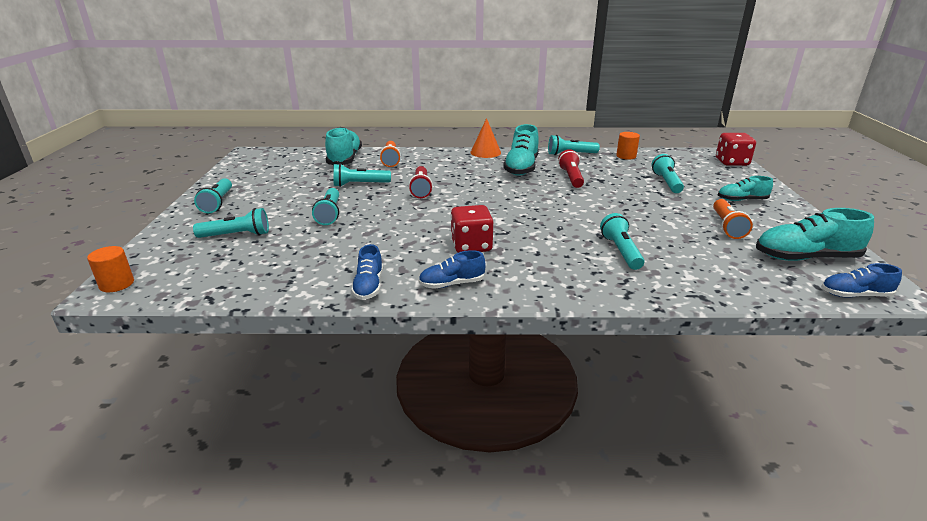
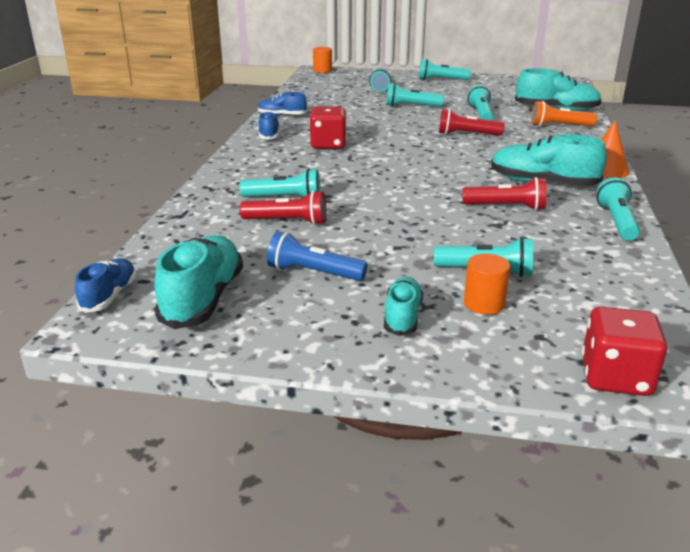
camera: 100 degrees right, 0 degrees up
(626, 156) = (621, 265): orange cylinder -> orange cylinder (484, 304)
(663, 244) = (287, 222): none -> red flashlight
(727, 226) = (313, 273): orange flashlight -> blue flashlight

